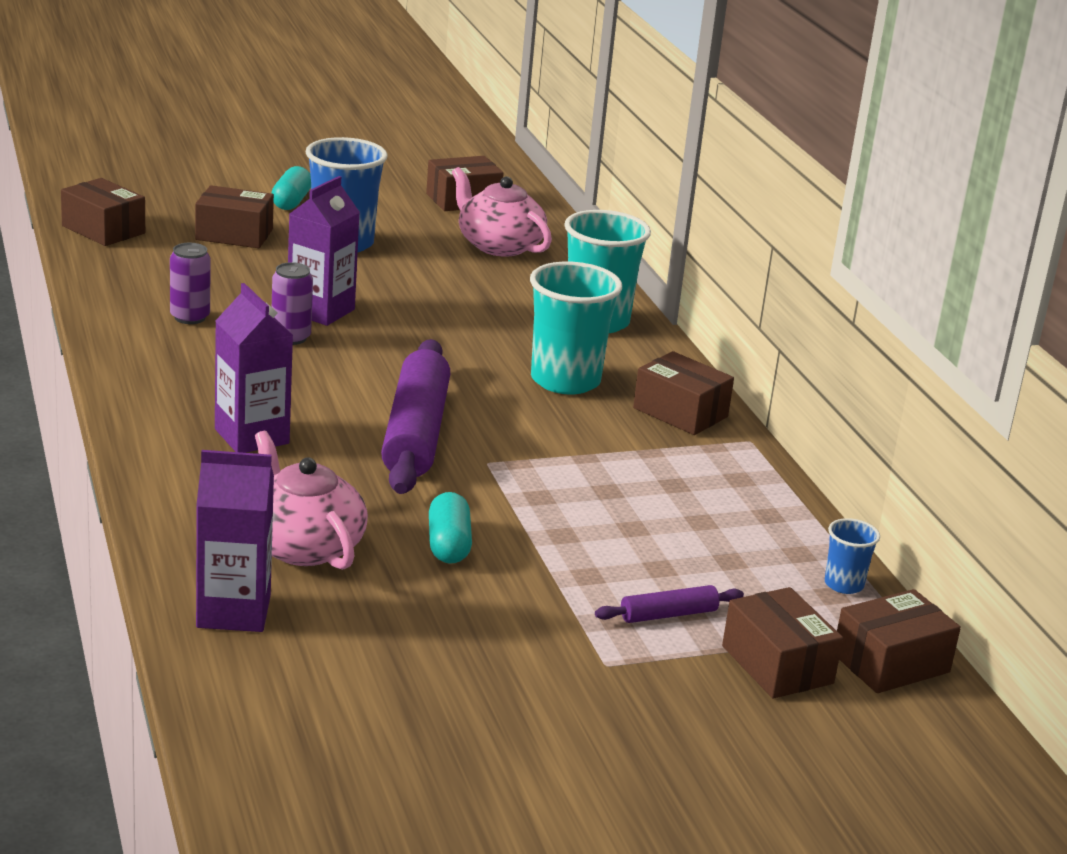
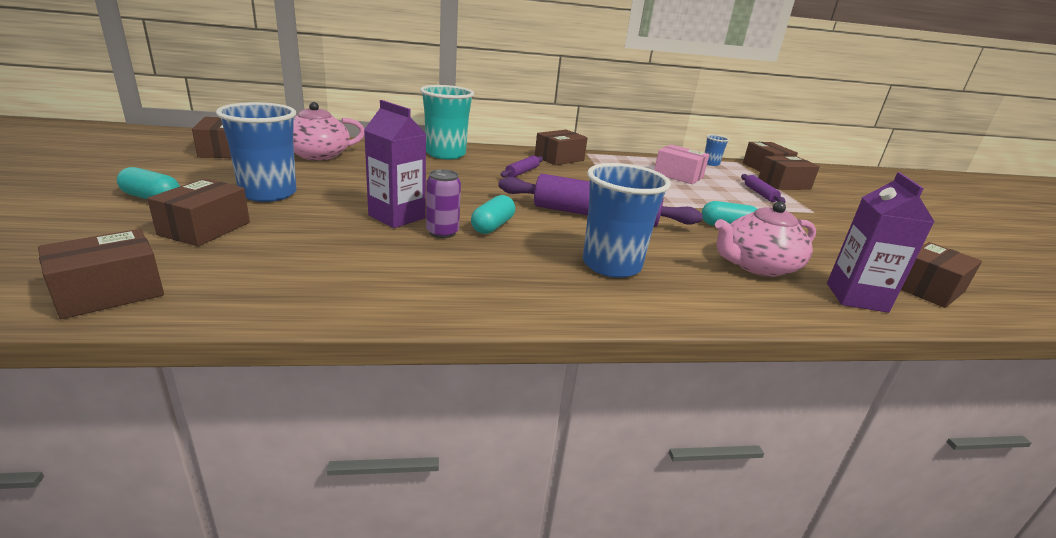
camera: 80 degrees left, 0 degrees up
(190, 317) = (385, 267): purple can -> none
(251, 436) = (611, 265): purple carton -> blue cup
(291, 696) = (928, 289): none -> brown box
(328, 364) = (492, 226): none -> turquoise capsule
(565, 380) = (522, 172): turquoise cup -> purple rolling pin
(701, 530) = (678, 175): none -> pink box

